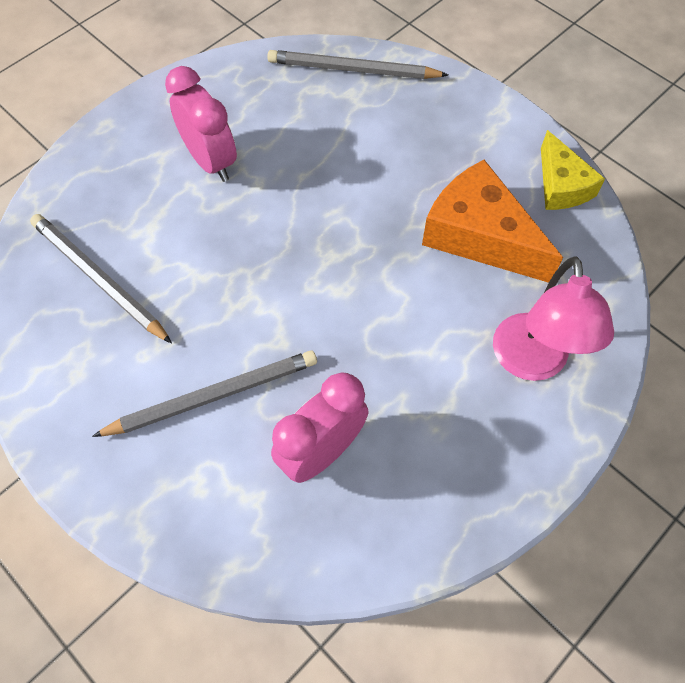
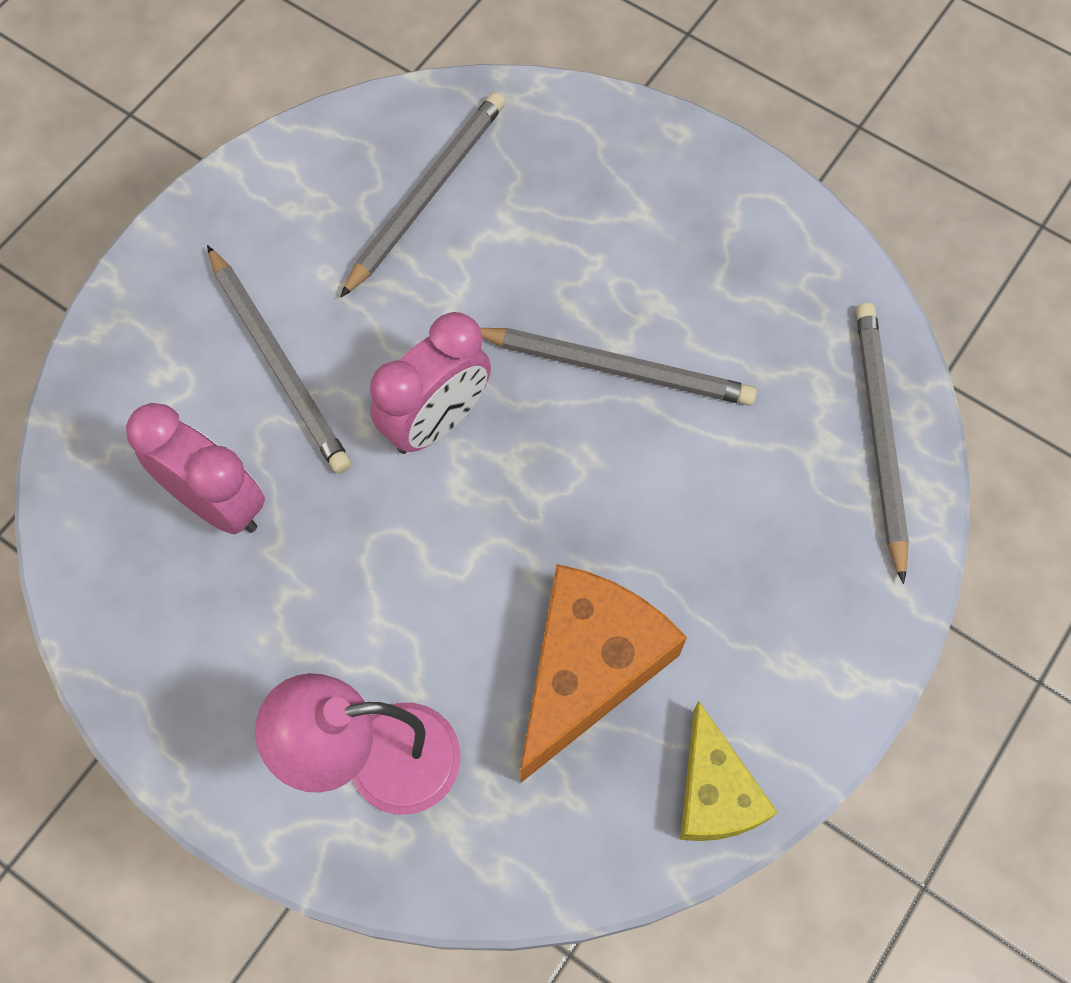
camera: 80 degrees right, 5 degrees up
(210, 161) = (645, 276): pink clock -> pink clock (436, 421)
(274, 187) = (616, 368): none -> grey pencil
(561, 185) = (715, 792): yellow cheese -> yellow cheese turned 75 degrees counterclockwise

